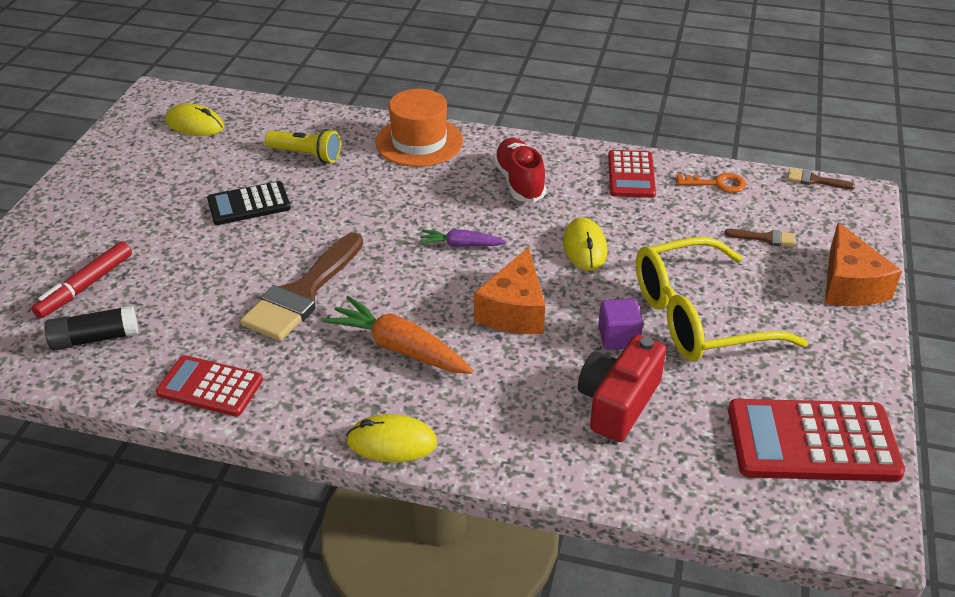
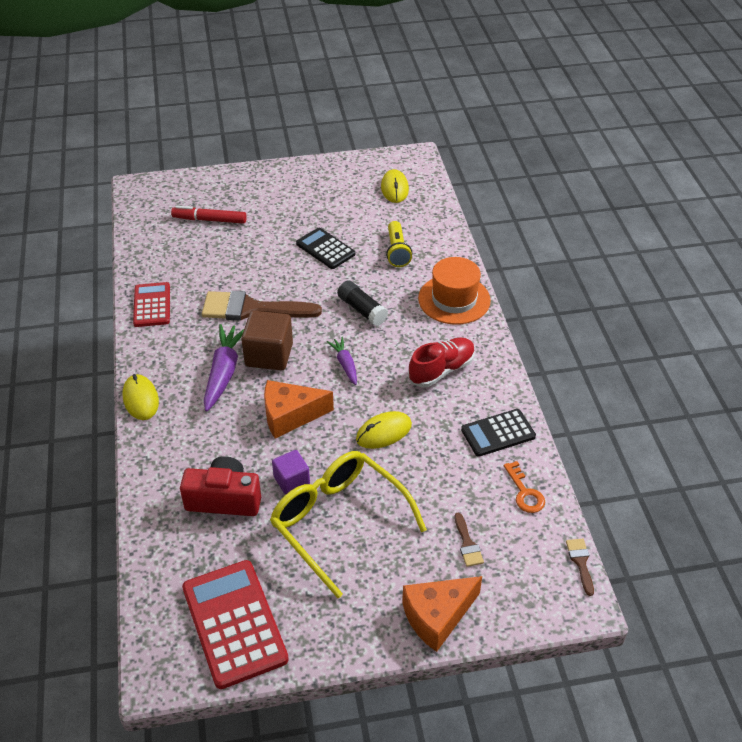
camera: 65 degrees right, 5 degrees up
(95, 338) = (169, 244): black glue stick -> black glue stick (362, 310)
(398, 301) = (269, 355): none -> brown cube
(399, 348) = (224, 372): orange carrot -> purple carrot
(631, 175) = (498, 433): red calculator -> black calculator

